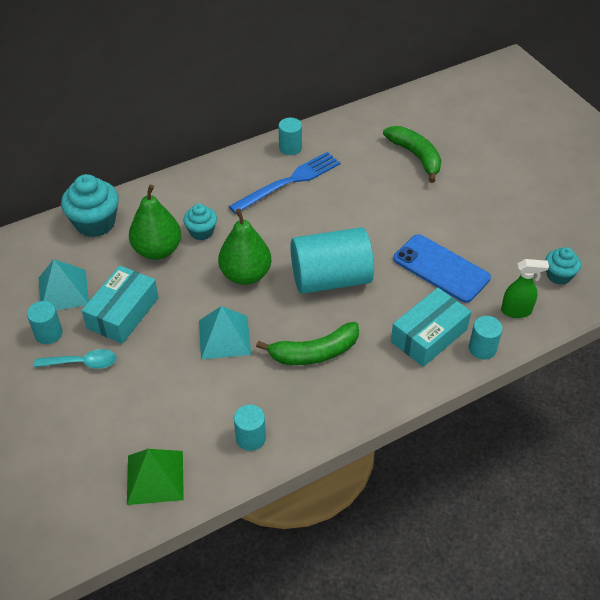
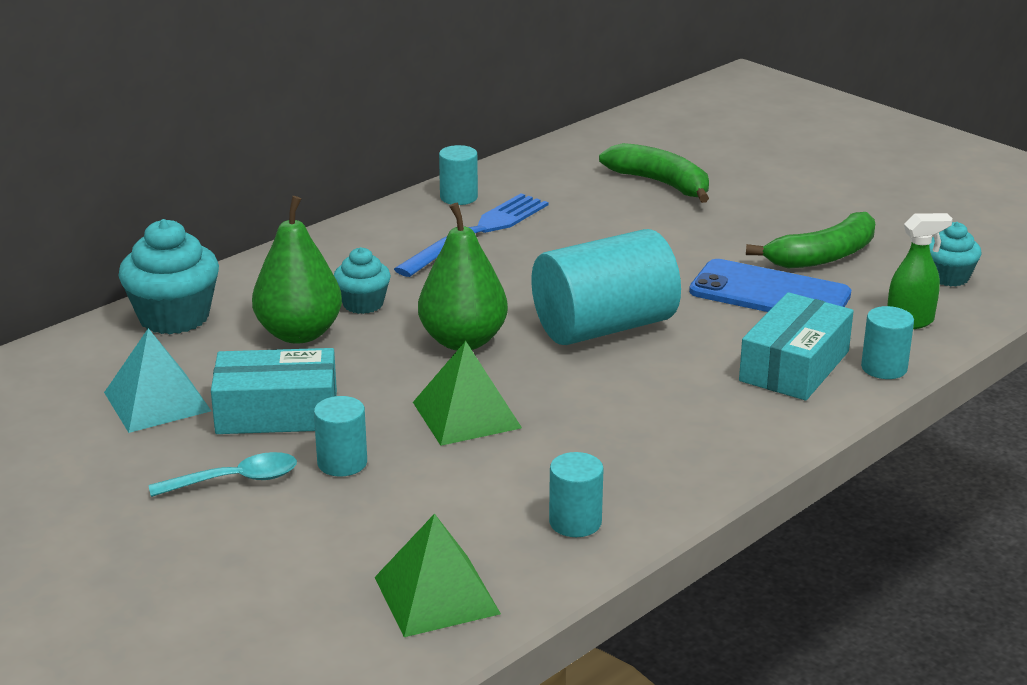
camera: 15 degrees left, 20 degrees down
(48, 333) = (156, 455): turquoise cylinder -> turquoise cylinder (342, 463)
(123, 313) = (277, 412): turquoise box -> turquoise box turned 75 degrees clockwise
(224, 337) = (467, 415): turquoise pyramid -> green pyramid
(314, 352) = (624, 410): green banana -> green banana (823, 256)

